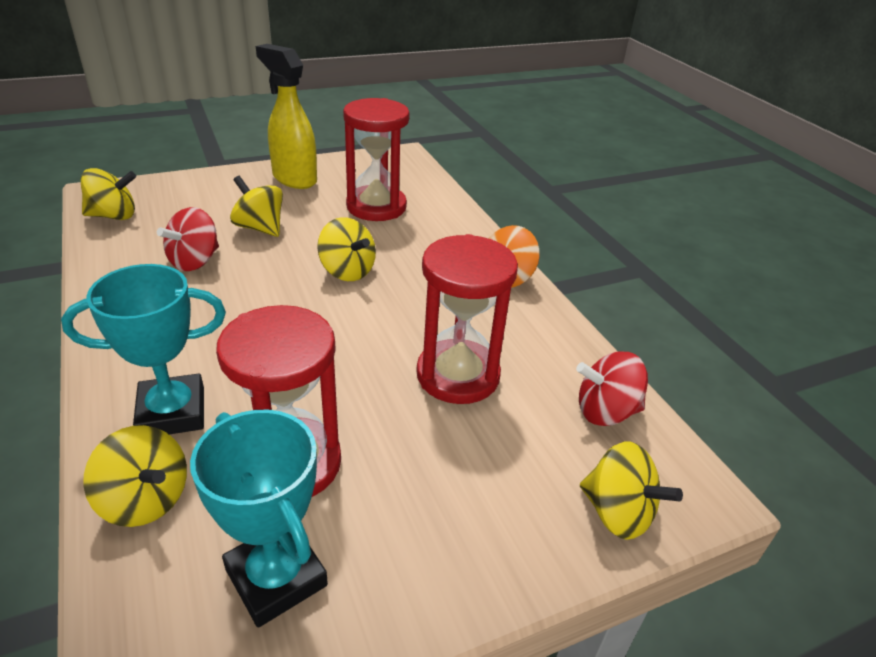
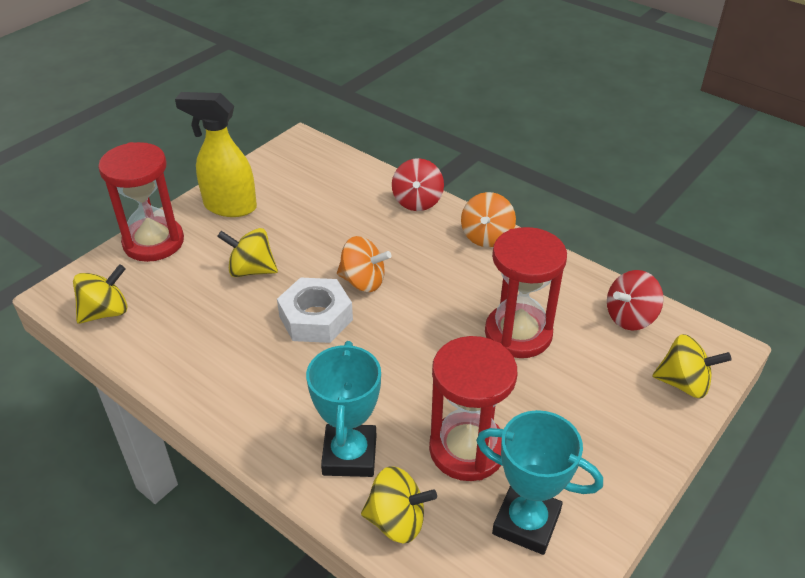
camera: 25 degrees left, 5 degrees up
(172, 412) = (349, 455): turquoise trophy -> turquoise trophy turned 45 degrees counterclockwise
(195, 261) = (230, 325): red spinning top -> red spinning top (417, 201)
(273, 283) = (316, 318): none -> white nut
(347, 271) = (363, 281): yellow spinning top -> orange spinning top
(376, 207) = (328, 208): red hourglass -> red hourglass (153, 242)

